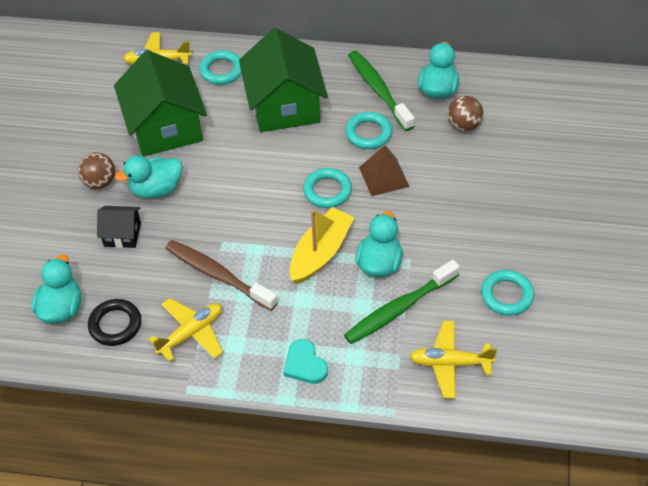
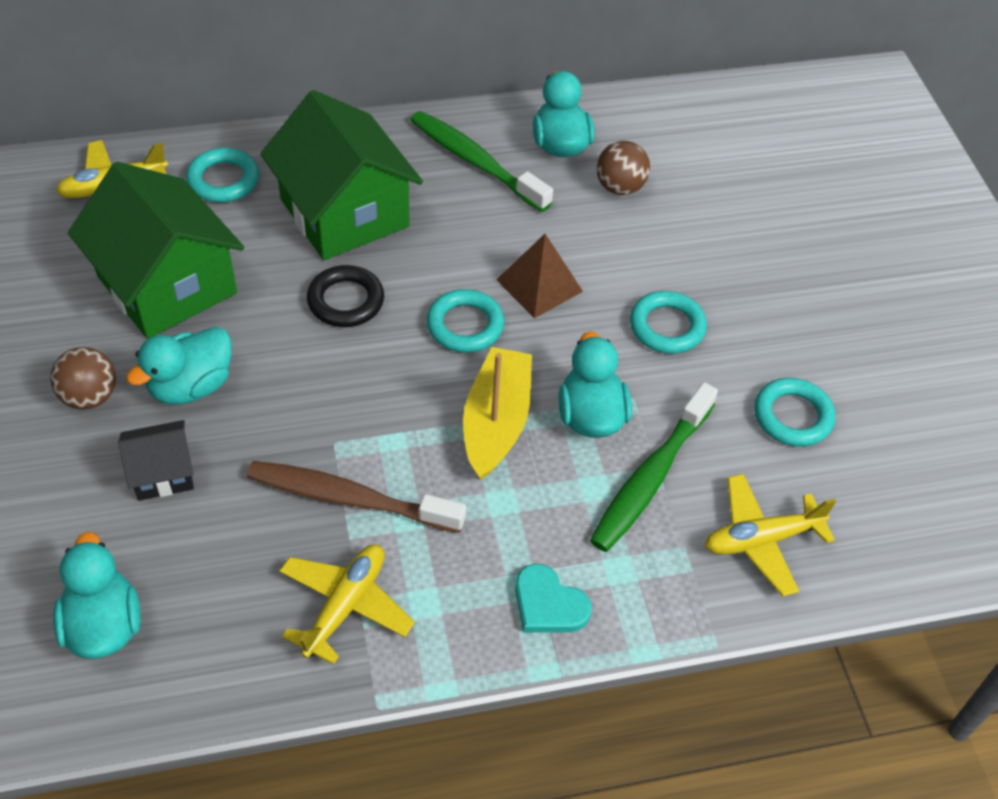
camera: 25 degrees left, 0 degrees up
(115, 325) = (210, 627): black ring -> black ring (346, 301)
(368, 133) = (488, 227): turquoise ring -> turquoise ring (667, 327)

